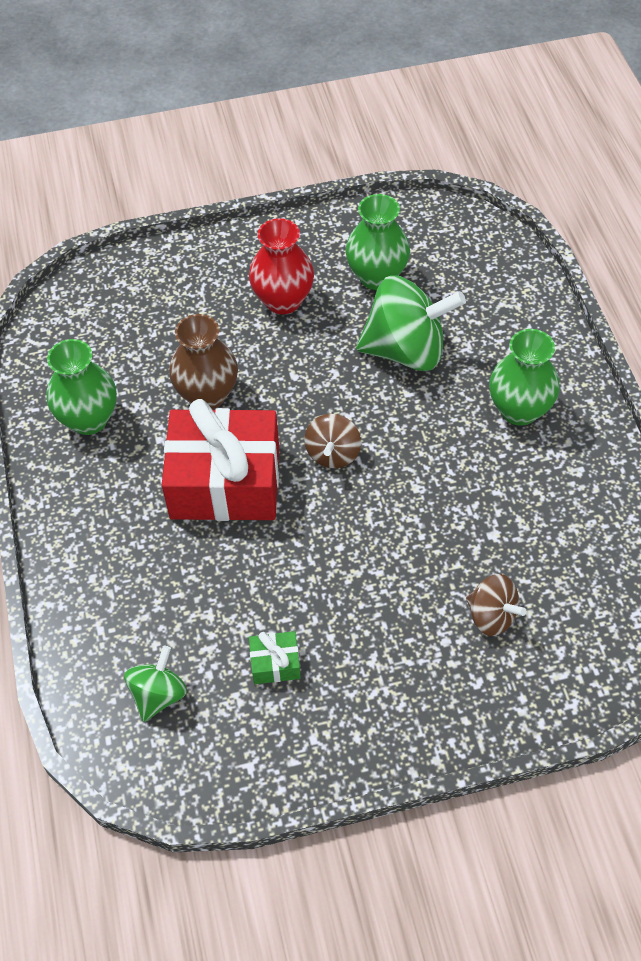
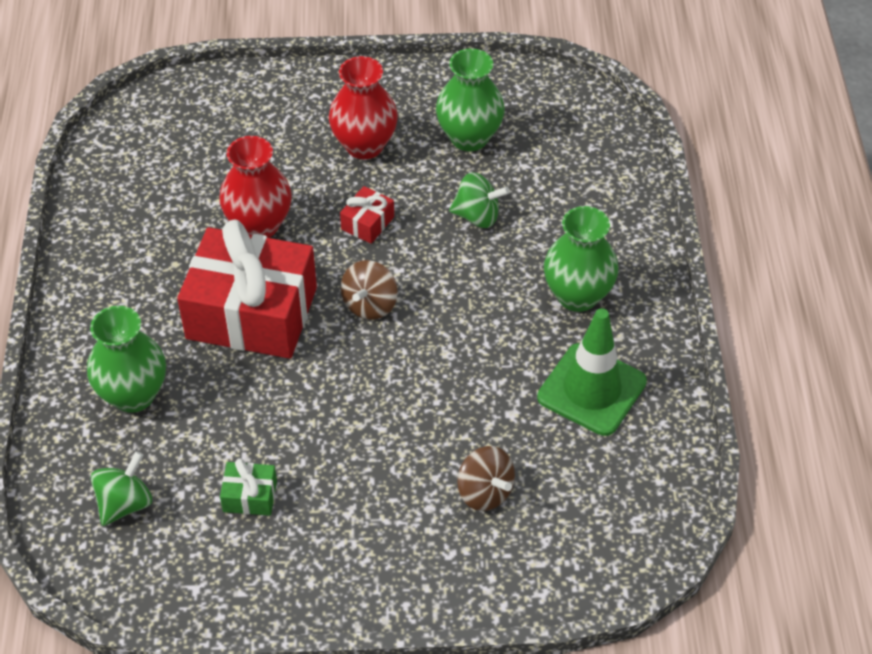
camera: 10 degrees right, 5 degrees down
(89, 419) = (133, 228): green vase -> green vase (133, 395)
(207, 395) = (259, 225): brown vase -> red vase
(307, 375) = (367, 223): none -> red gift
(406, 350) = (477, 216): green spinning top -> green spinning top, size x0.54
(558, 498) = (591, 390): none -> green traffic cone

